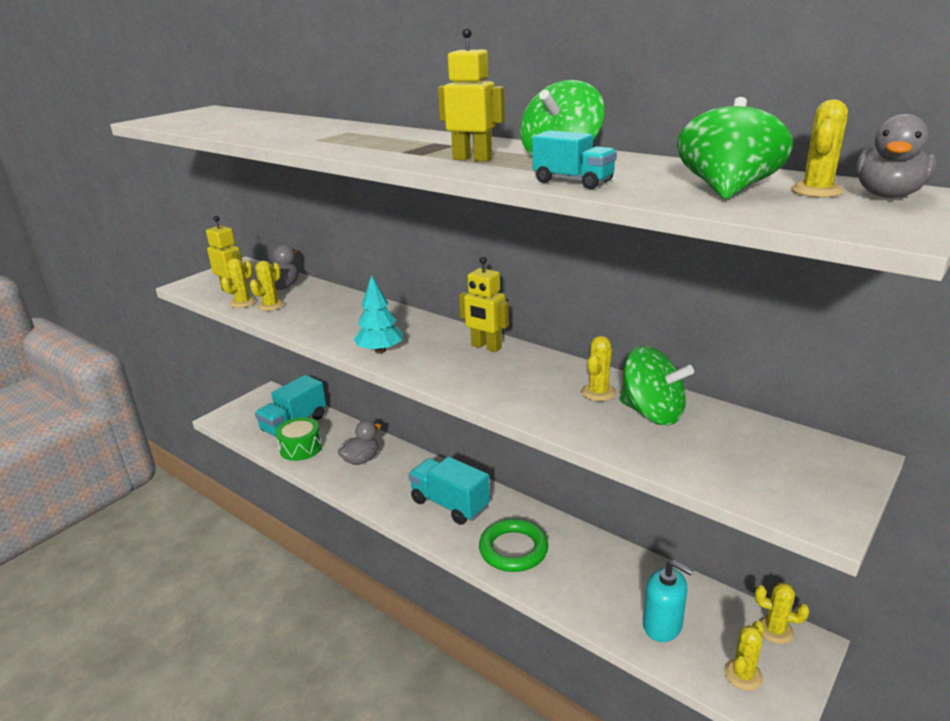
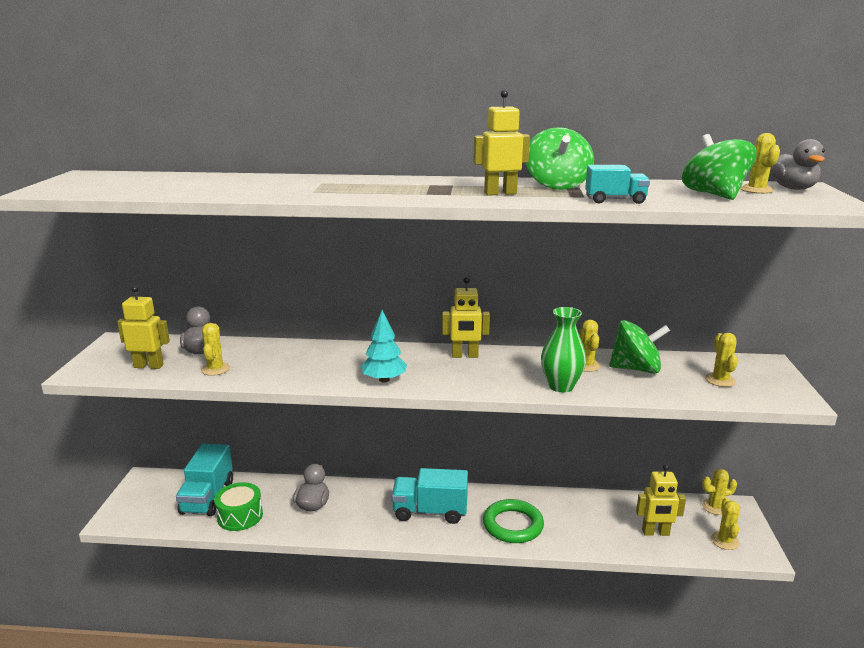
camera: 35 degrees left, 5 degrees down
(243, 303) = (179, 373): yellow cactus -> yellow cactus (720, 380)
(535, 407) = (561, 386): none -> green vase
(662, 625) = (655, 532): turquoise soap dispenser -> yellow robot

